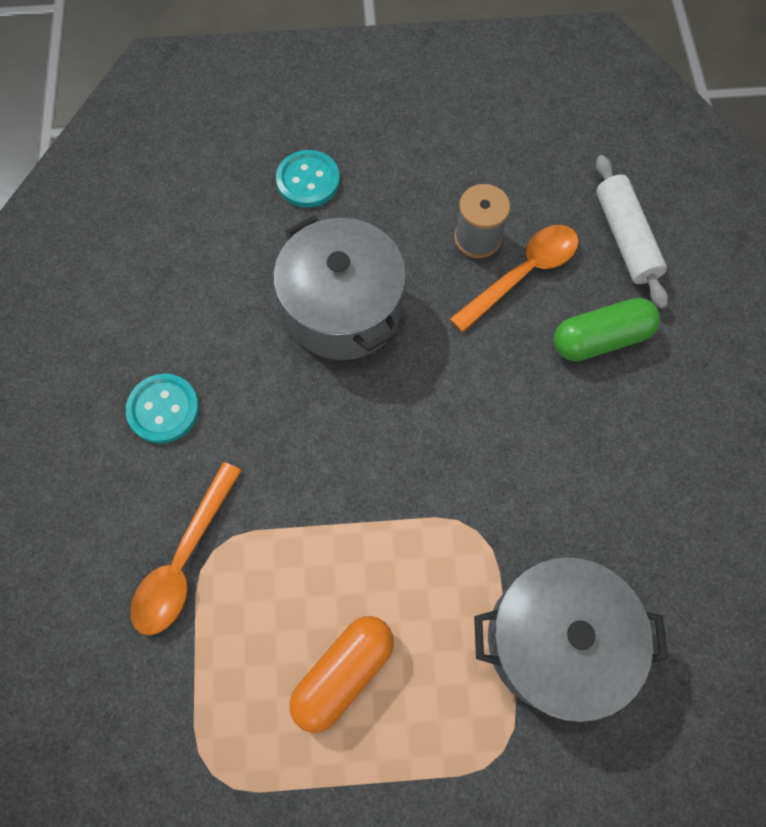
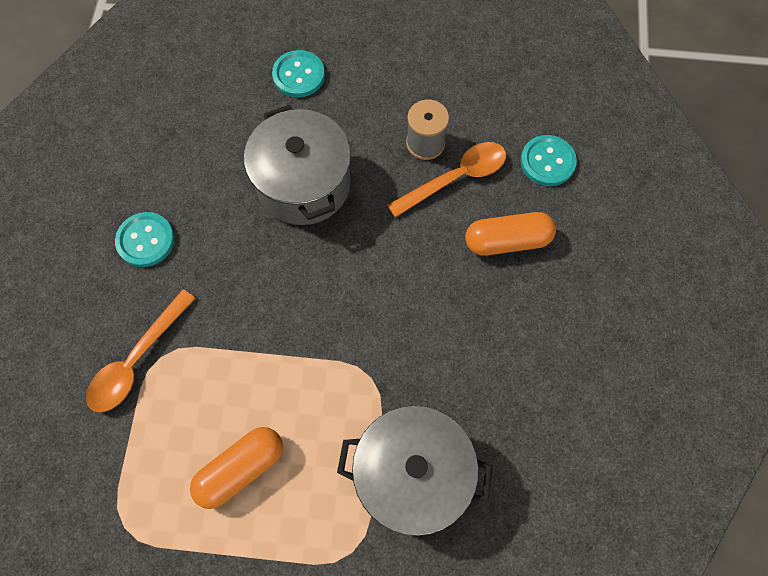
camera: 10 degrees right, 0 degrees up
(600, 338) = (507, 241): green capsule -> orange capsule
(625, 238) = (547, 162): white rolling pin -> turquoise button

